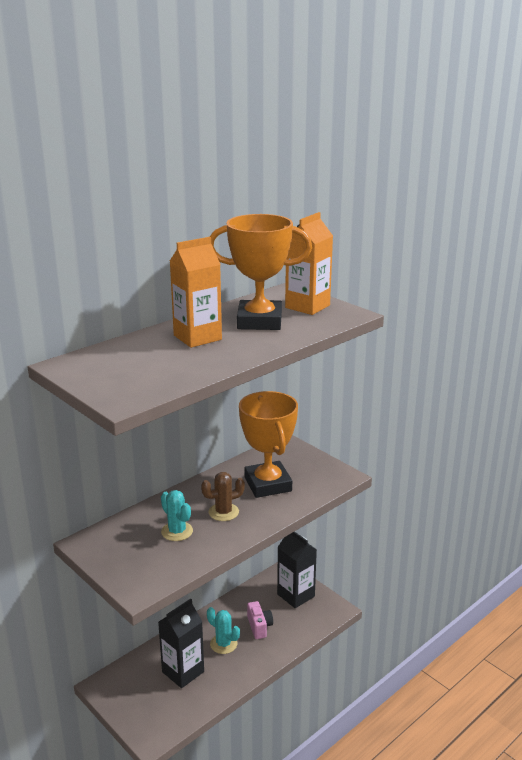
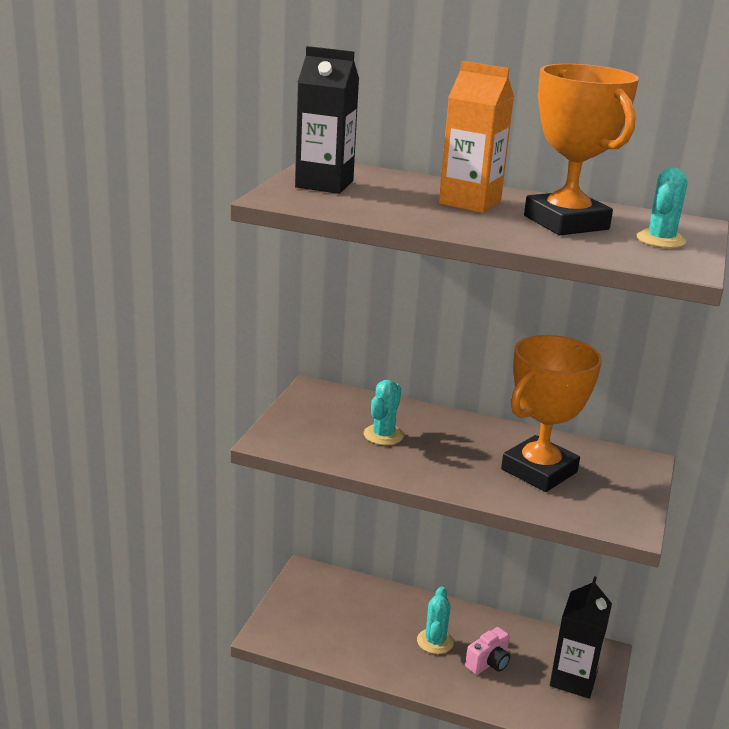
camera: 60 degrees right, 0 degrees up
(183, 672) = (368, 624): black carton -> black carton (324, 184)
(223, 512) = (449, 455): brown cactus -> none
(307, 306) = (660, 240): orange carton -> turquoise cactus

